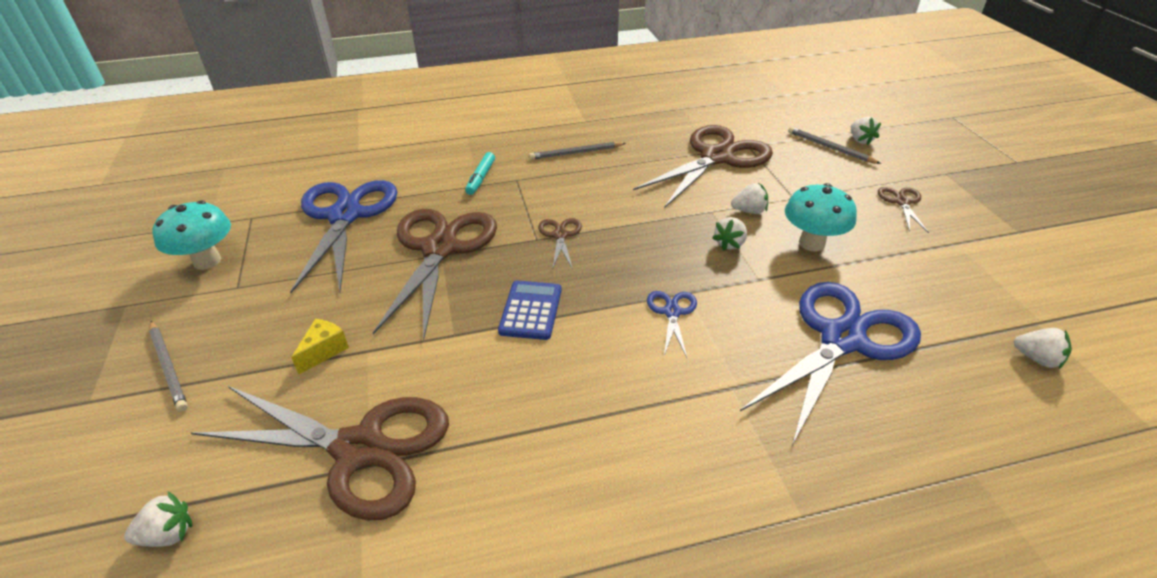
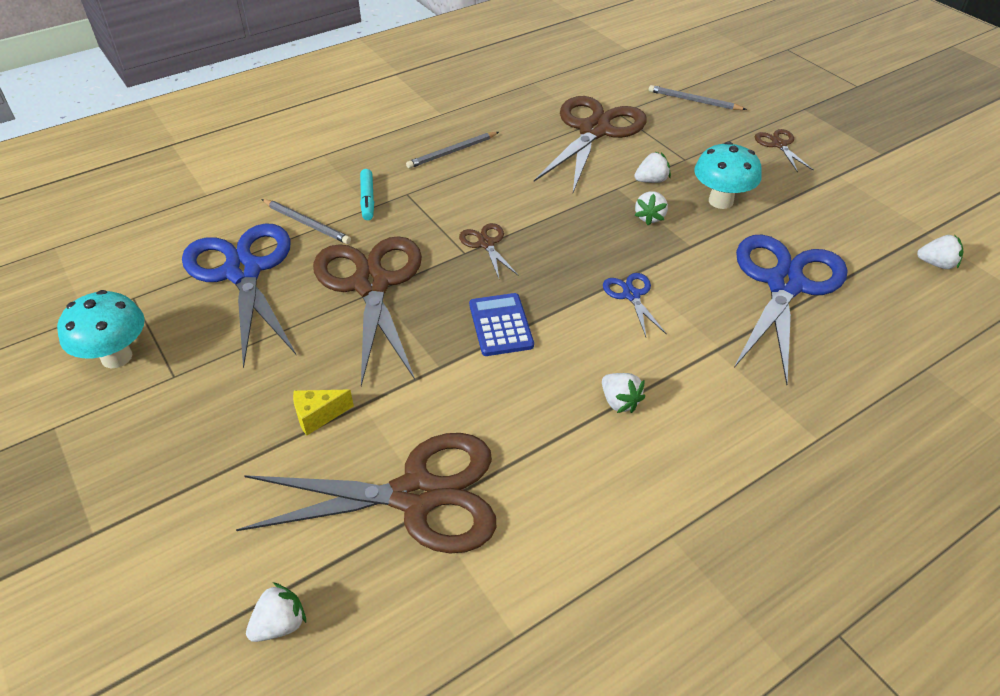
camera: 20 degrees left, 5 degrees up
(169, 367) = (158, 476): grey pencil -> grey pencil (307, 223)
(324, 351) = (318, 416): yellow cheese -> yellow cheese turned 120 degrees counterclockwise
(860, 140) = (717, 88): white strawberry -> white strawberry (619, 402)

